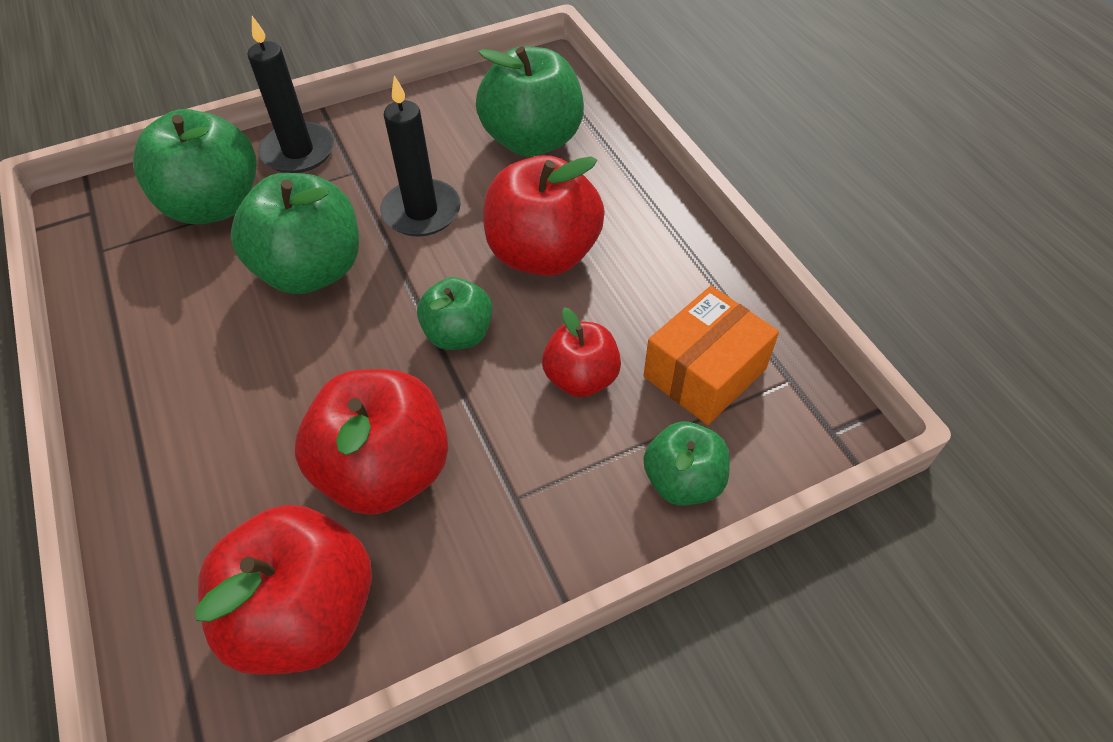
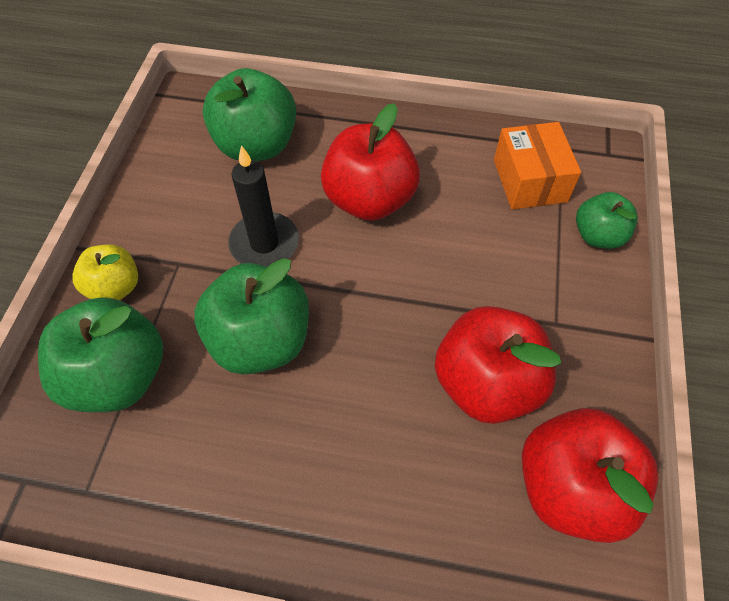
camera: 55 degrees left, 5 degrees up
(298, 151) = (115, 288): black candle -> yellow apple
(458, 334) = (401, 283): green apple -> none
(581, 378) = (489, 239): red apple -> none

